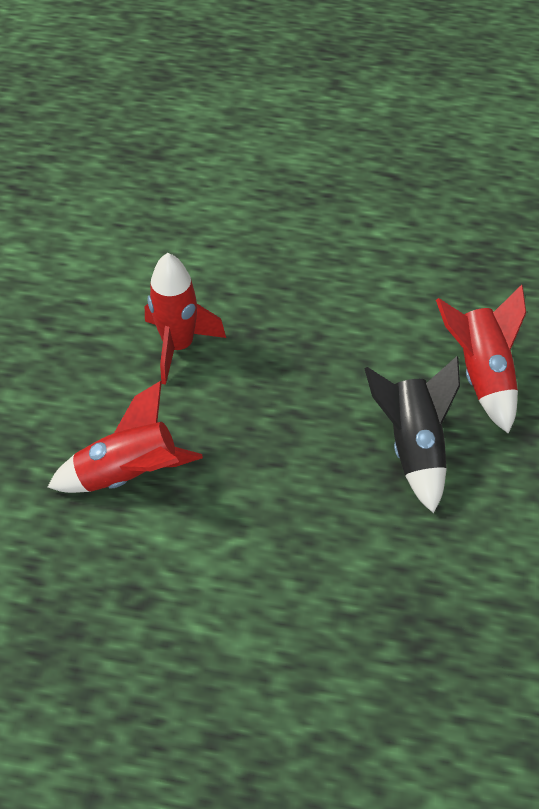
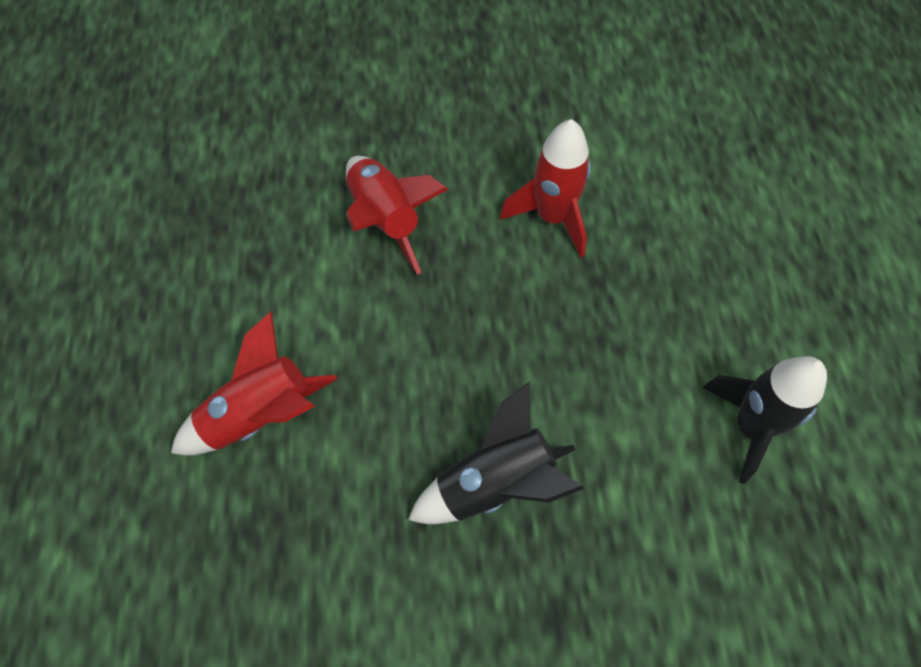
camera: 75 degrees right, 10 degrees up
(404, 277) = (750, 426): none -> black rocket
(481, 374) = (629, 548): red rocket -> red rocket (260, 415)

